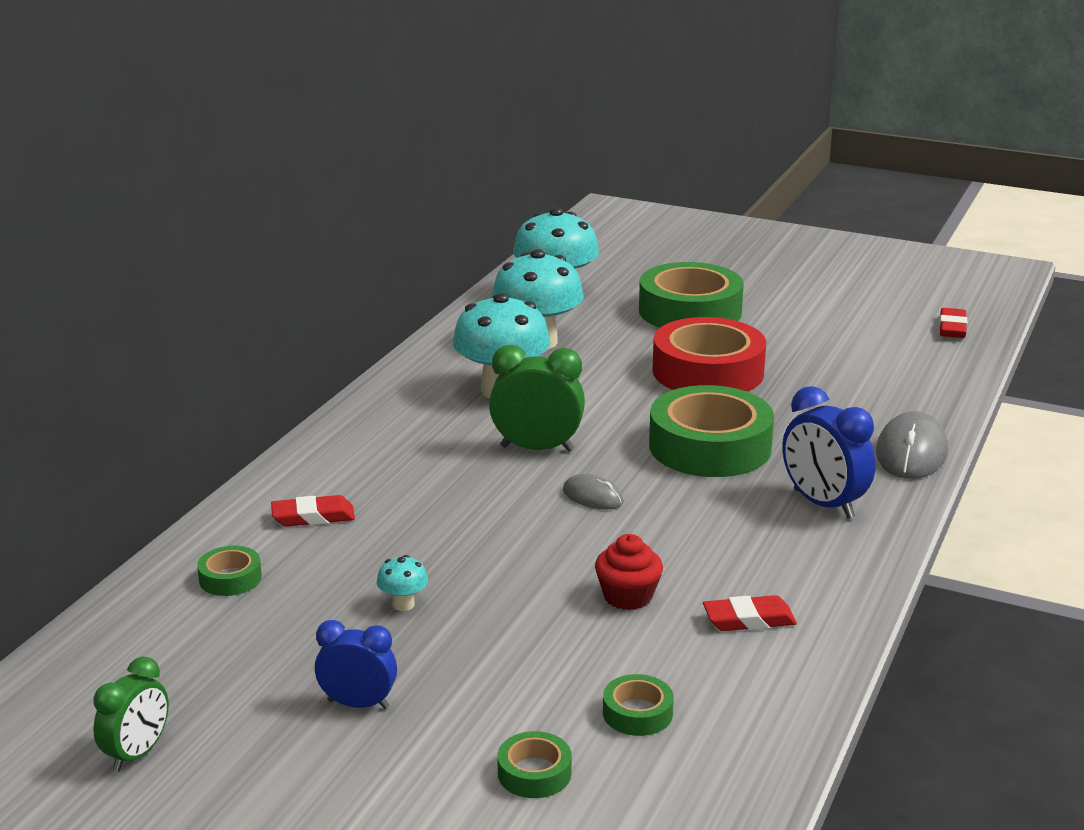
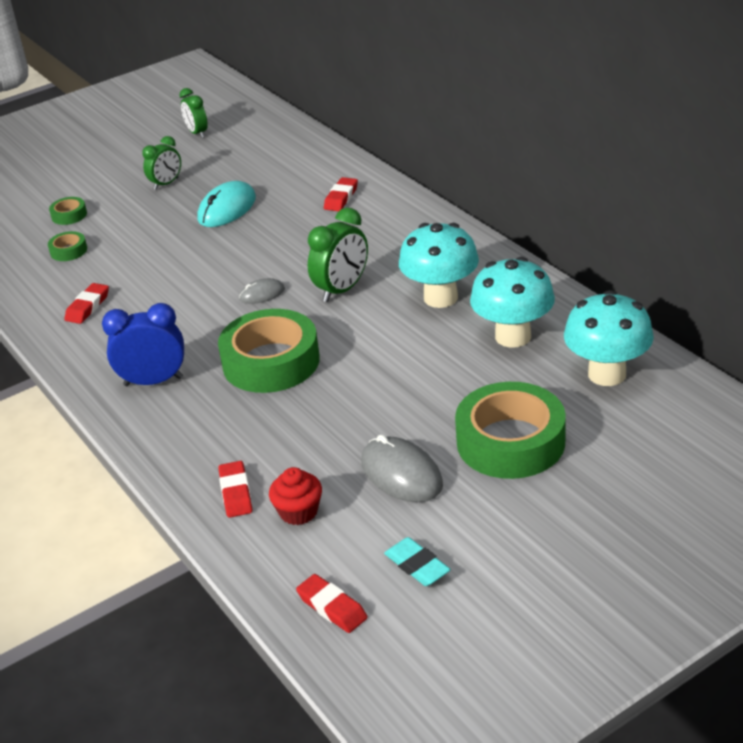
camera: 125 degrees right, 10 degrees up
(230, 578) = (305, 167): green tape -> none
(358, 704) = (166, 184): blue clock -> green clock
(403, 604) = (227, 209): turquoise mushroom -> turquoise mouse
(628, 596) = (153, 275): red cupcake -> red cupcake (298, 512)
(708, 371) = (383, 405): red tape -> none
(869, 311) = (417, 566): none -> turquoise eraser
(904, 400) = (235, 493): none -> red eraser
(911, 452) = (165, 454): grey mouse -> grey mouse (401, 474)

